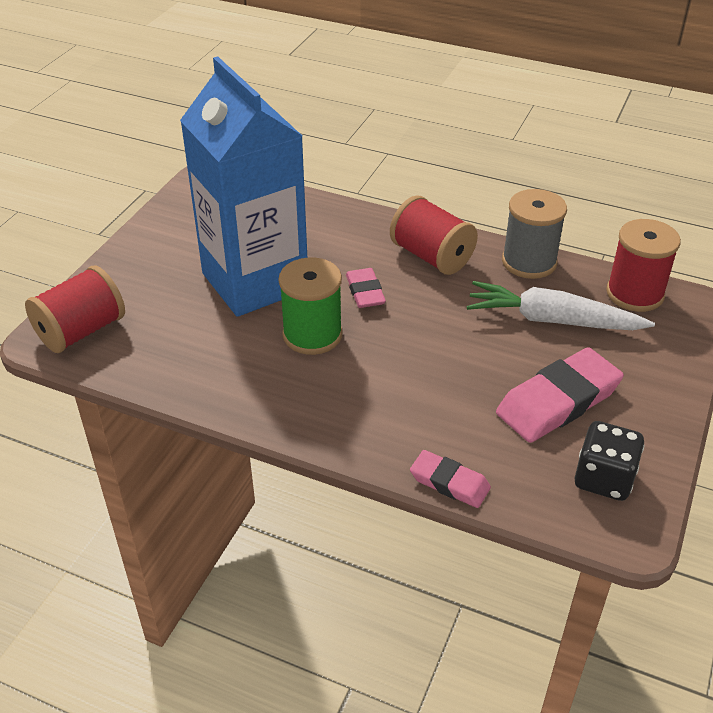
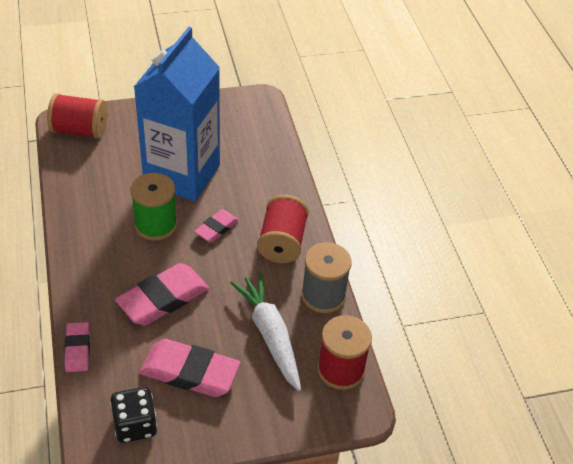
camera: 50 degrees right, 5 degrees up
(432, 376) = (163, 298): none -> pink eraser

